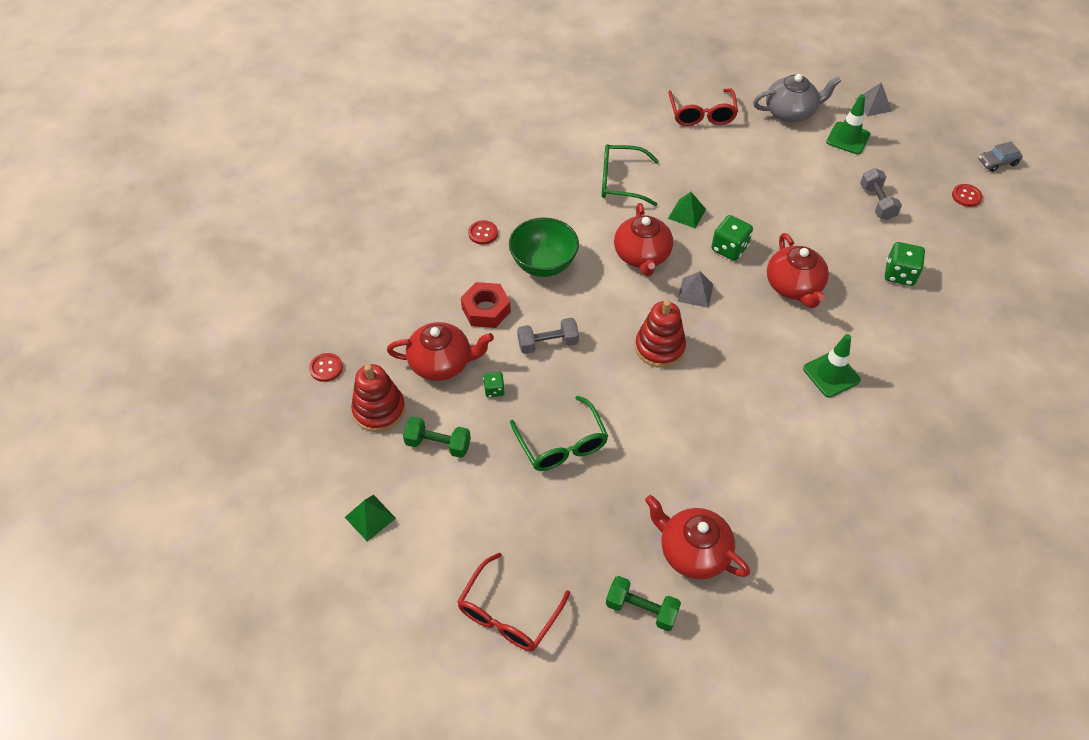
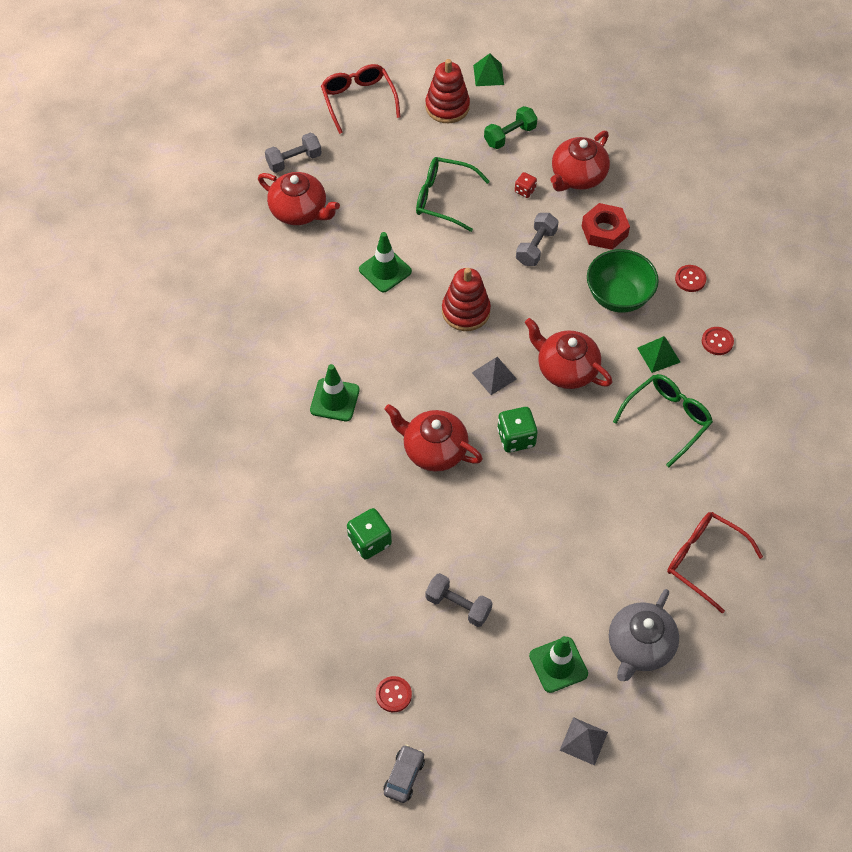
camera: 130 degrees right, 5 degrees up
(326, 368) = (634, 113): red button -> red button (717, 341)
(379, 410) = (568, 121): red stacking toy -> red stacking toy (447, 107)
(494, 390) = (525, 190): green dice -> red dice
(641, 609) = (294, 160): green dumbbell -> grey dumbbell
(682, 431) = (385, 270): none -> green traffic cone
(687, 213) = (583, 439): green pyramid -> green pyramid (658, 355)
(693, 551) = (299, 211): red teapot -> red teapot turned 45 degrees clockwise

